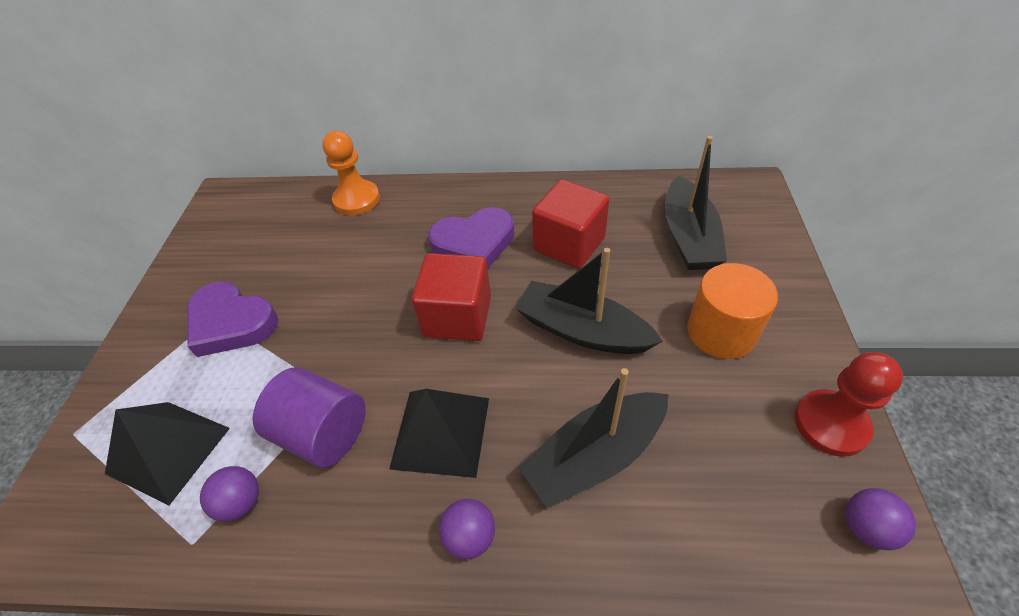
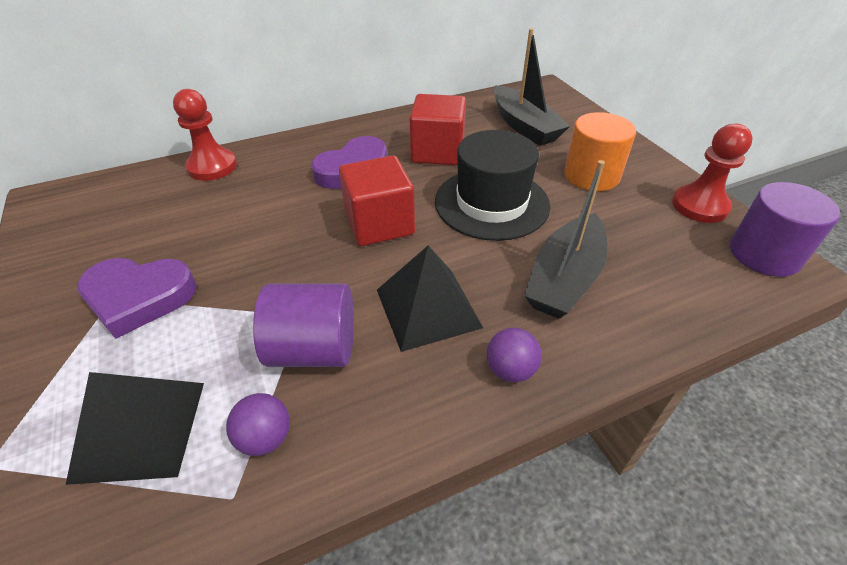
camera: 30 degrees left, 5 degrees down
(357, 199) = (212, 166): orange pawn -> red pawn
(582, 330) = (491, 203): black boat -> black hat
(866, 527) = (764, 254): purple ball -> purple cylinder

